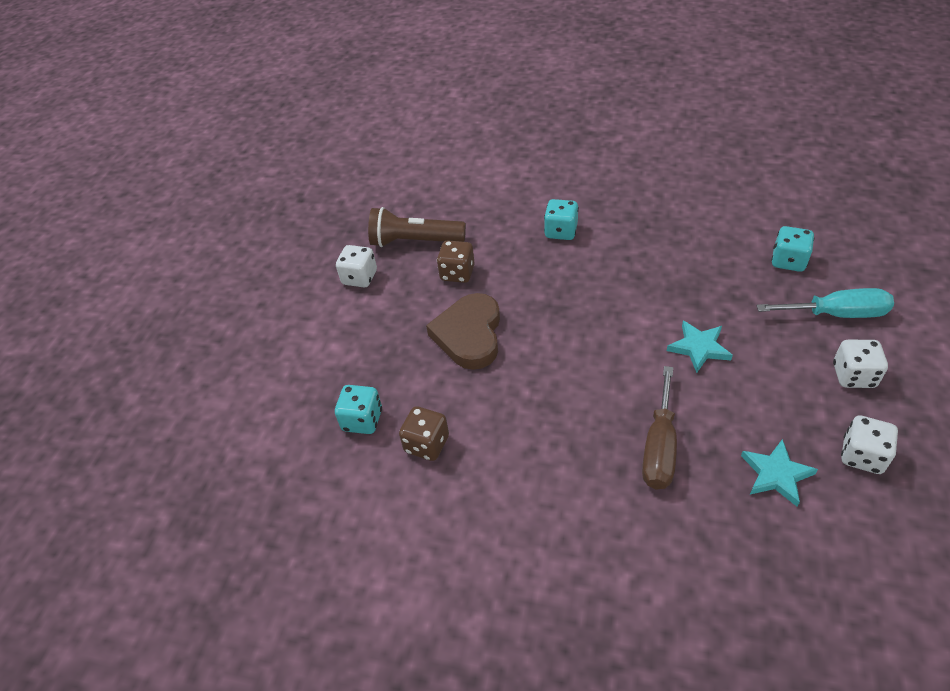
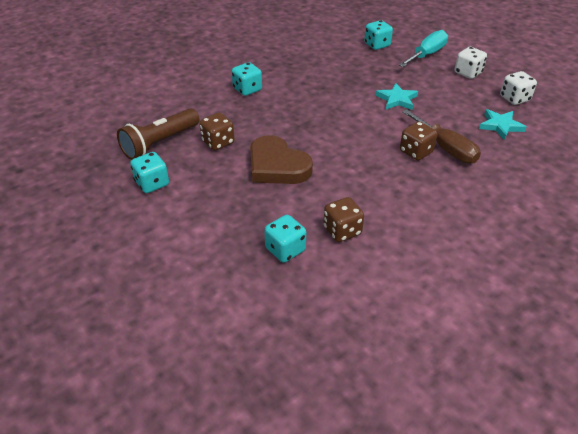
camera: 55 degrees left, 5 degrees down
(359, 278) = (152, 183): white dice -> turquoise dice
(619, 424) = (416, 152): none -> brown dice

